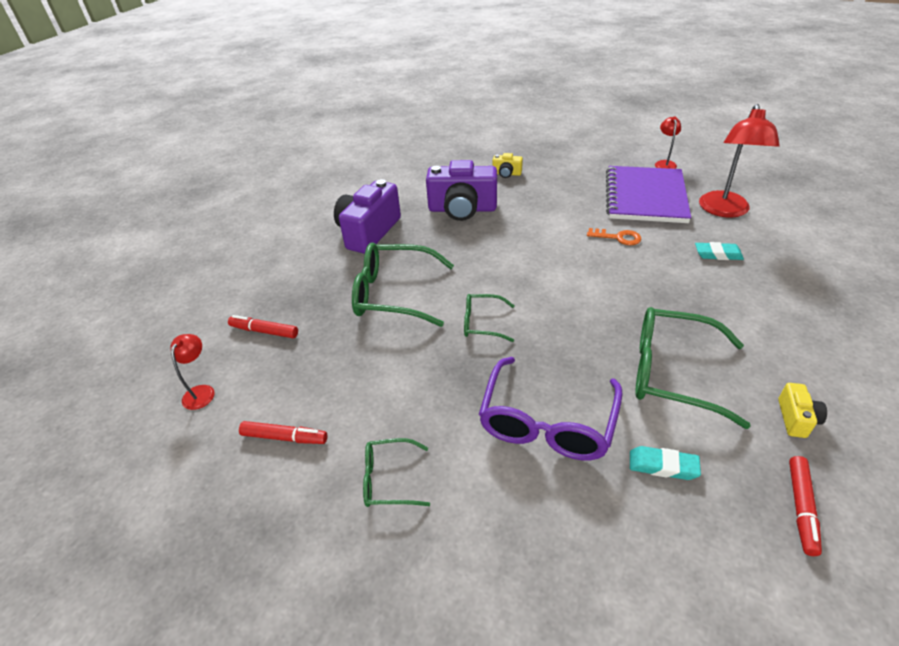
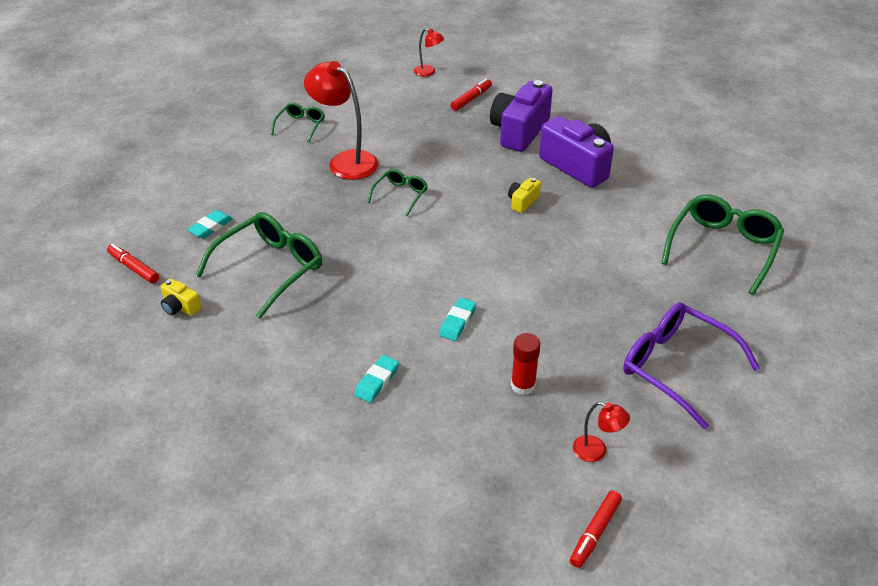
camera: 110 degrees right, 0 degrees up
(285, 437) = (364, 96): red marker -> red marker (595, 533)
(393, 294) = (471, 161): green glasses -> green glasses (723, 248)
(462, 209) = (584, 233): purple camera -> purple camera (519, 131)
(506, 174) = (648, 290): yellow camera -> yellow camera (522, 202)
(547, 422) = (284, 194): purple glasses -> purple glasses (676, 367)
(618, 237) = (457, 322): orange key -> turquoise eraser
(645, 197) = (523, 385): purple notebook -> red glue stick
(724, 211) = (448, 440): red lamp -> red lamp (345, 161)

